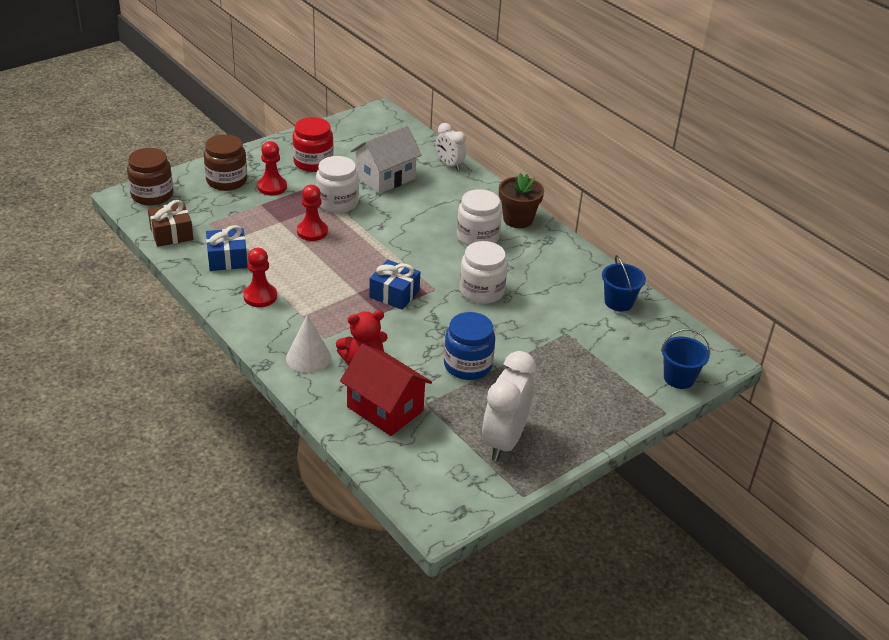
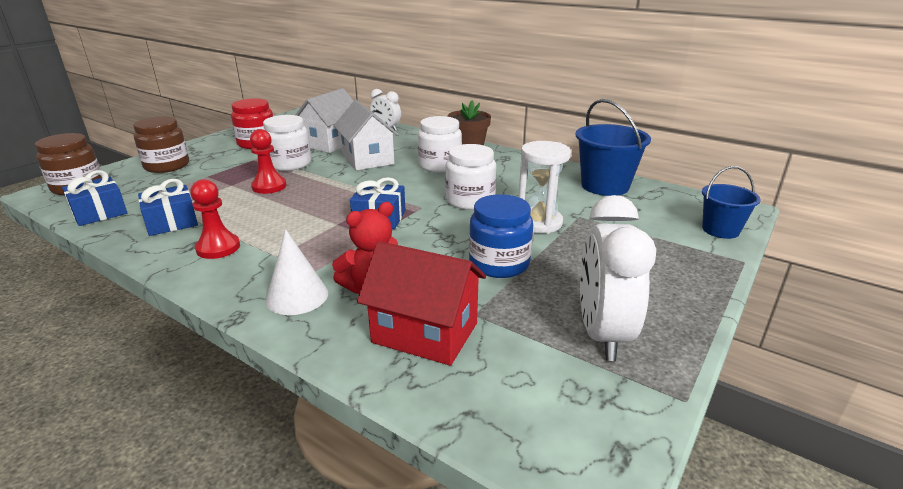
camera: 15 degrees left, 10 degrees down
(171, 234) = (99, 213): brown gift -> blue gift
(272, 187) = (217, 163): red pawn -> none
(412, 212) = (367, 159): none -> white house
(526, 332) = (539, 223): none -> white hourglass
(618, 302) = (605, 186): blue bucket -> blue bucket, size x1.58

